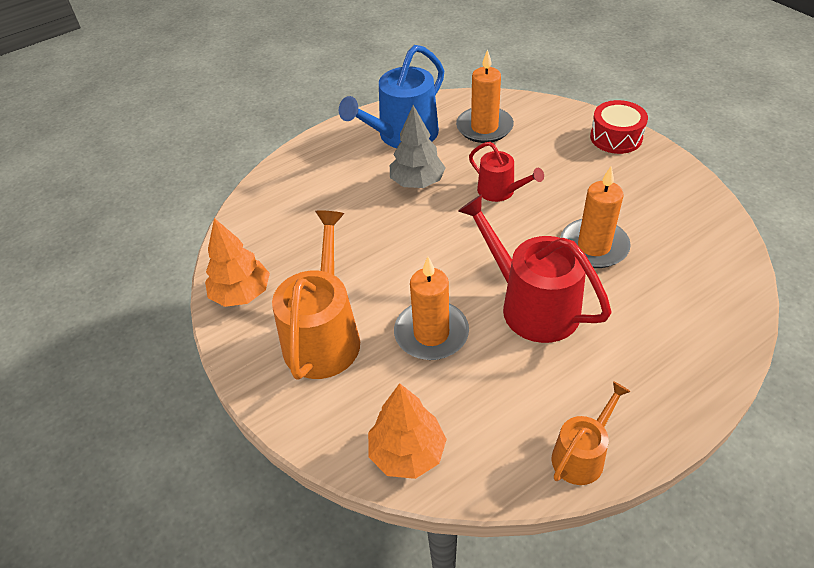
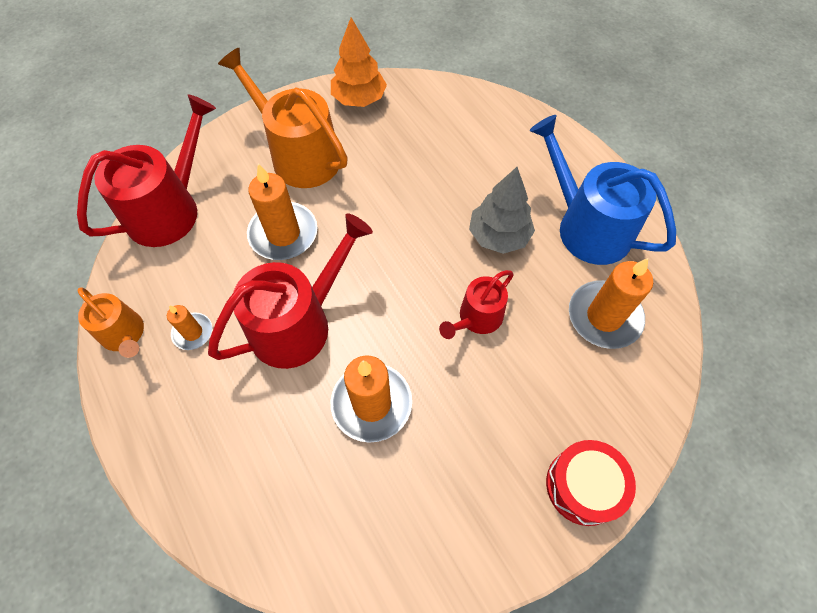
camera: 90 degrees right, 15 degrees up
(323, 336) = (299, 155): orange watering can -> orange watering can turned 150 degrees counterclockwise
(407, 453) = (169, 209): orange tree -> red watering can
(562, 390) = (193, 332): none -> orange candle

